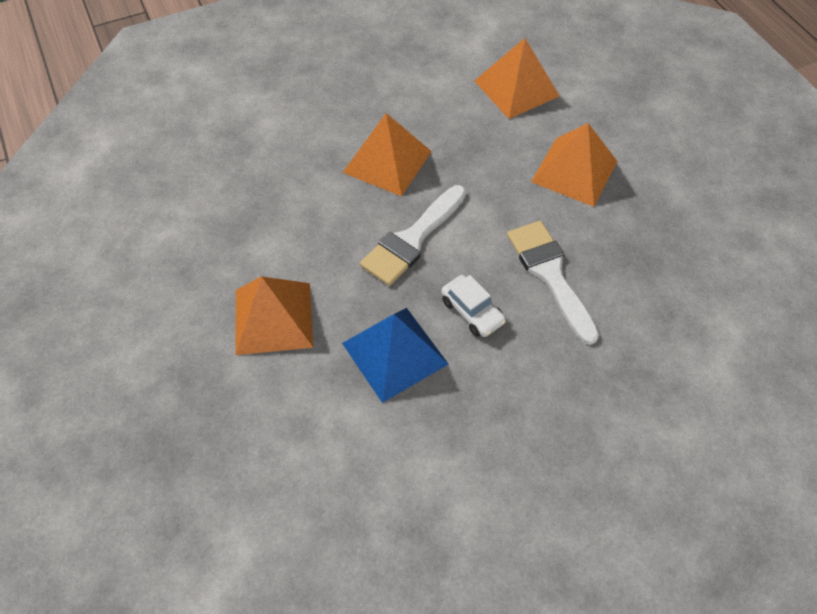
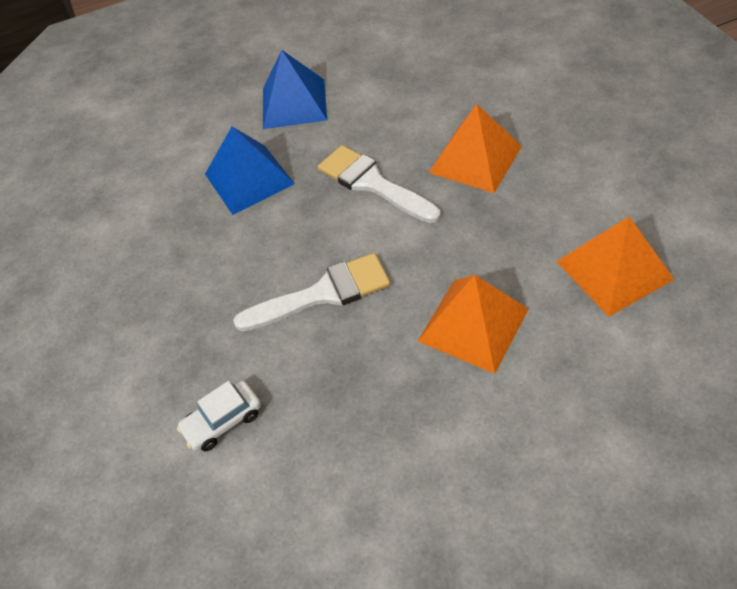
camera: 100 degrees right, 5 degrees down
(273, 318) = (294, 103): orange pyramid -> blue pyramid
(472, 311) = (285, 230): white car -> white car (223, 421)

